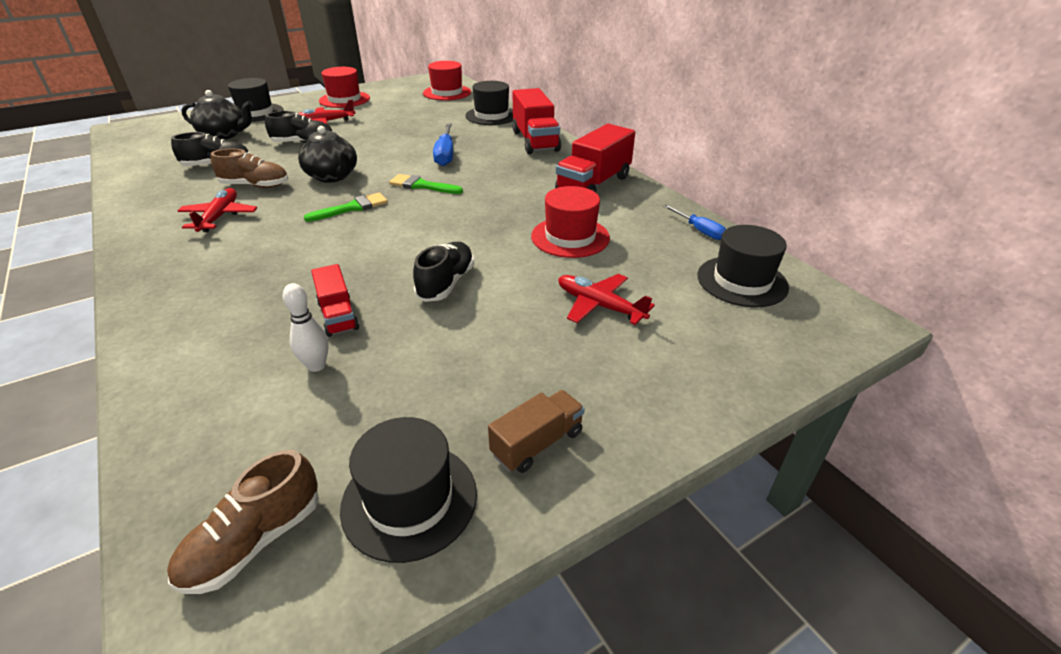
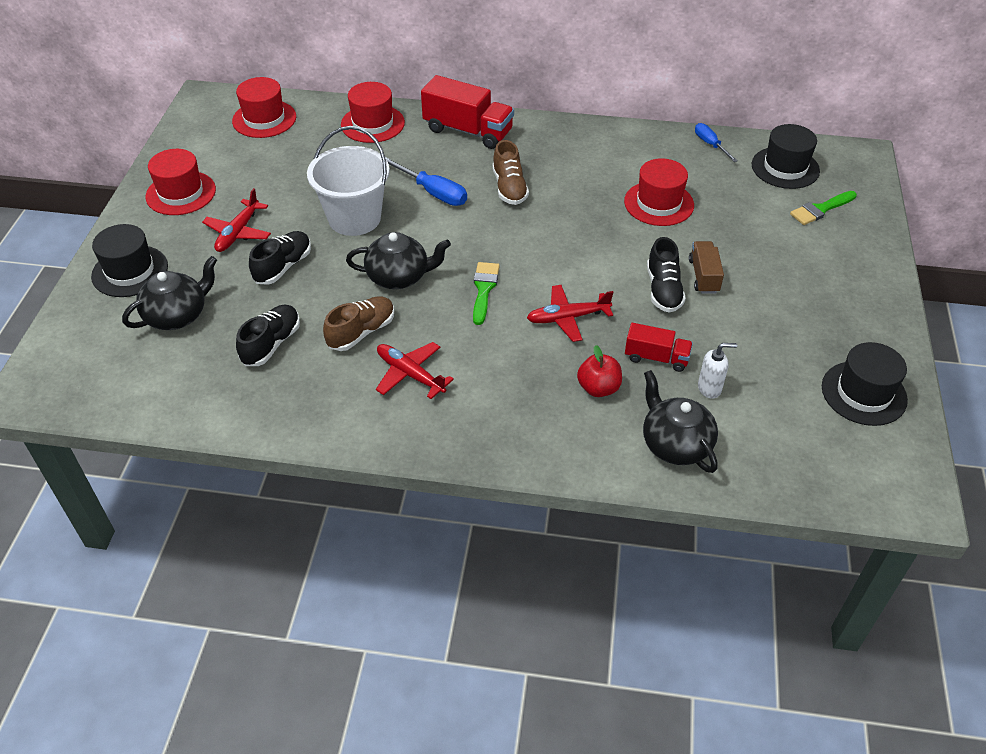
camera: 50 degrees left, 10 degrees up
(206, 376) = (675, 444): none -> black teapot
(254, 541) = (850, 461): brown shoe -> brown shoe (509, 188)
(265, 301) = (598, 388): none -> red apple
(316, 366) = (709, 388): white bowling pin -> white soap dispenser
(381, 143) = (354, 218): none -> white bucket
(422, 185) = (485, 234): green brush -> green brush (820, 209)
(446, 283) = (663, 290): black shoe -> black shoe turned 150 degrees counterclockwise
(491, 116) = (372, 124): black hat -> red hat
(537, 443) = (859, 328): brown truck -> brown truck (703, 276)
(593, 184) = (589, 148): red truck -> none
(599, 306) = (756, 238): red plane -> red plane (568, 318)
(699, 230) = (710, 144): blue screwdriver -> blue screwdriver turned 120 degrees counterclockwise

